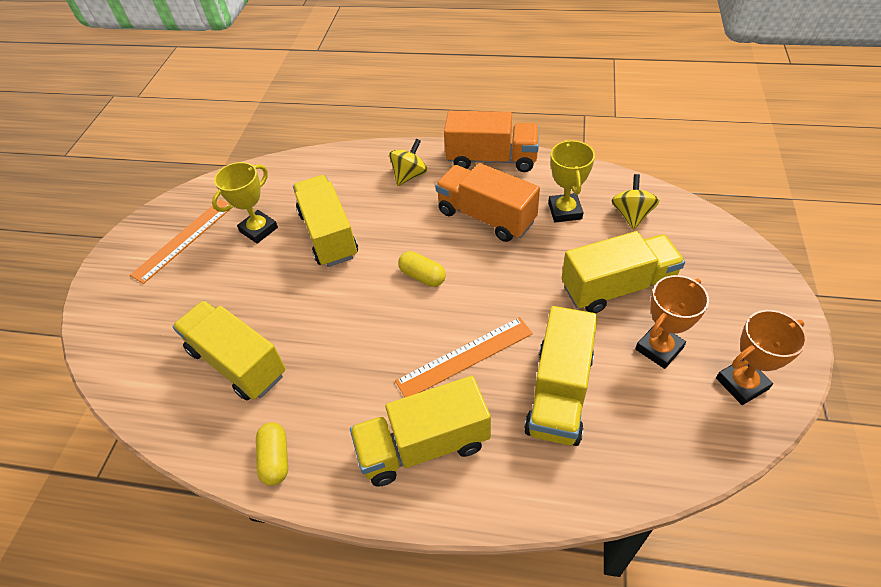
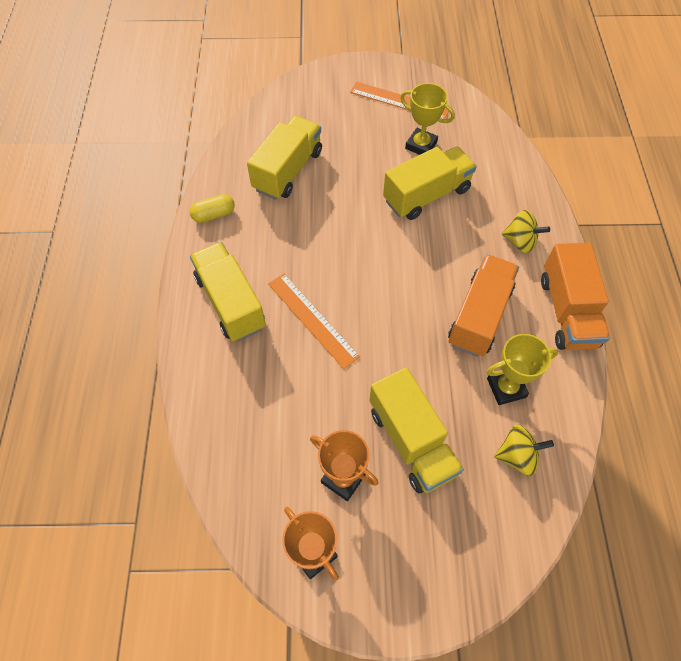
camera: 75 degrees right, 10 degrees up
(422, 276) = (393, 274): yellow capsule -> none
(559, 393) = (286, 394): yellow truck -> none

